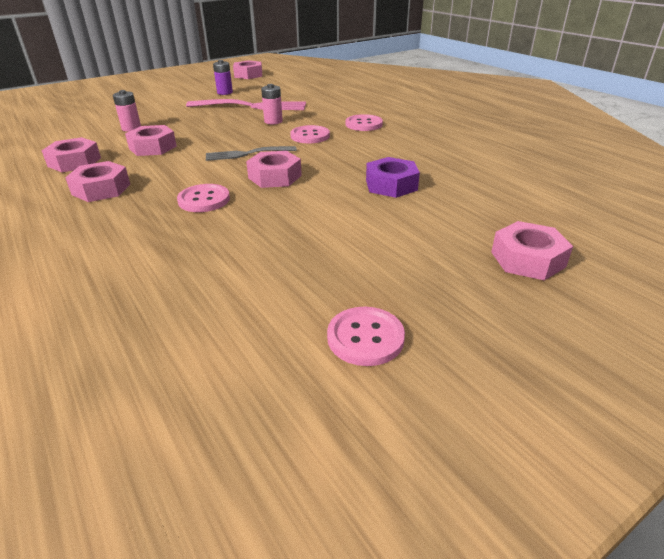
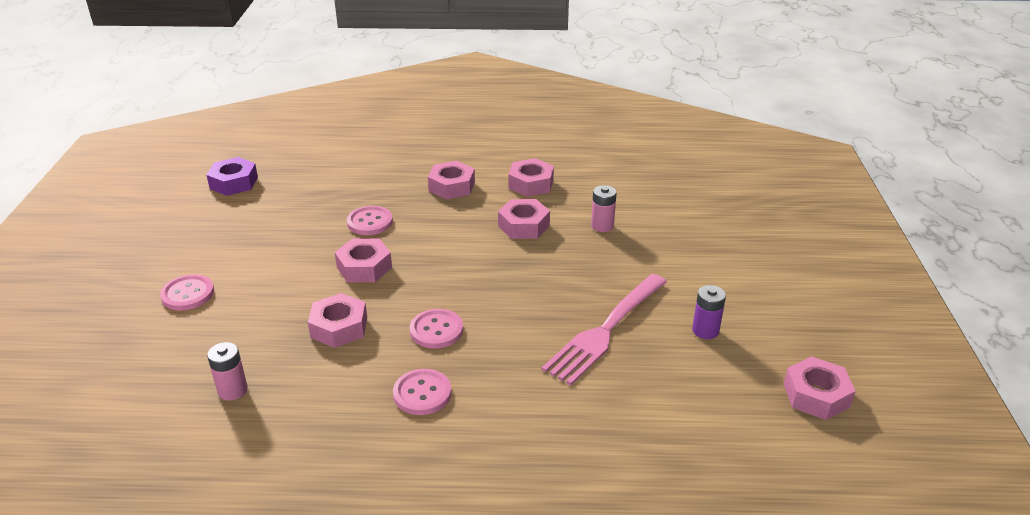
camera: 125 degrees right, 0 degrees up
(247, 154) = (437, 271): grey fork -> none
(273, 121) = (520, 324): pink battery -> pink battery (232, 390)
(365, 338) = (144, 224): pink button -> pink button (188, 294)
(391, 185) = (257, 322): purple nut -> purple nut (234, 183)
(527, 259) = (81, 319): pink nut -> pink nut (339, 327)

